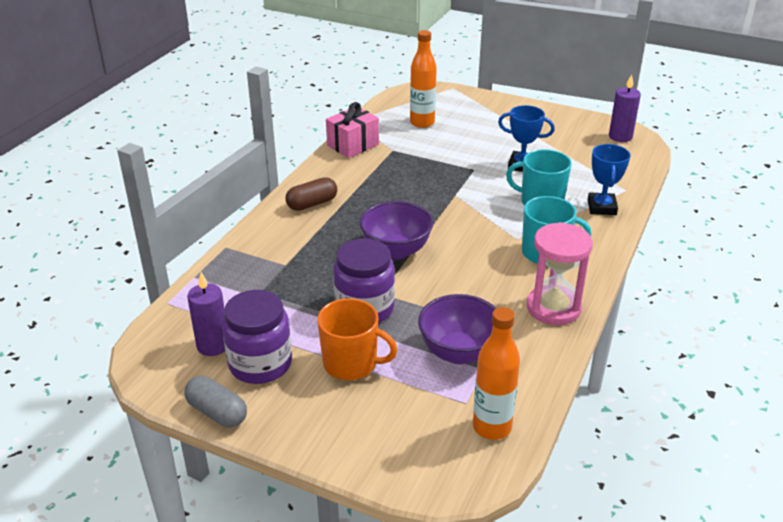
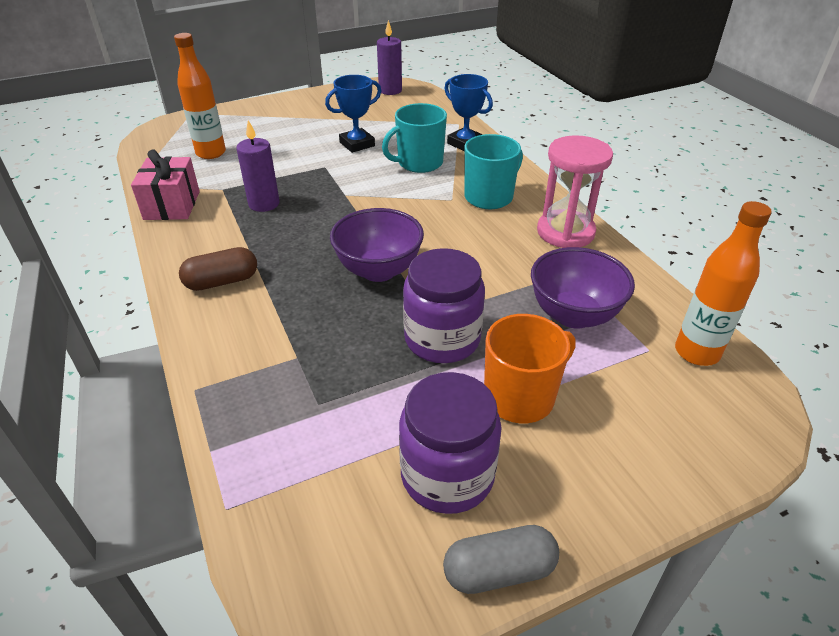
camera: 50 degrees left, 5 degrees up
(213, 345) = (366, 504): purple candle -> purple candle (264, 204)
(312, 204) = (222, 281): brown capsule -> brown capsule turned 60 degrees clockwise

